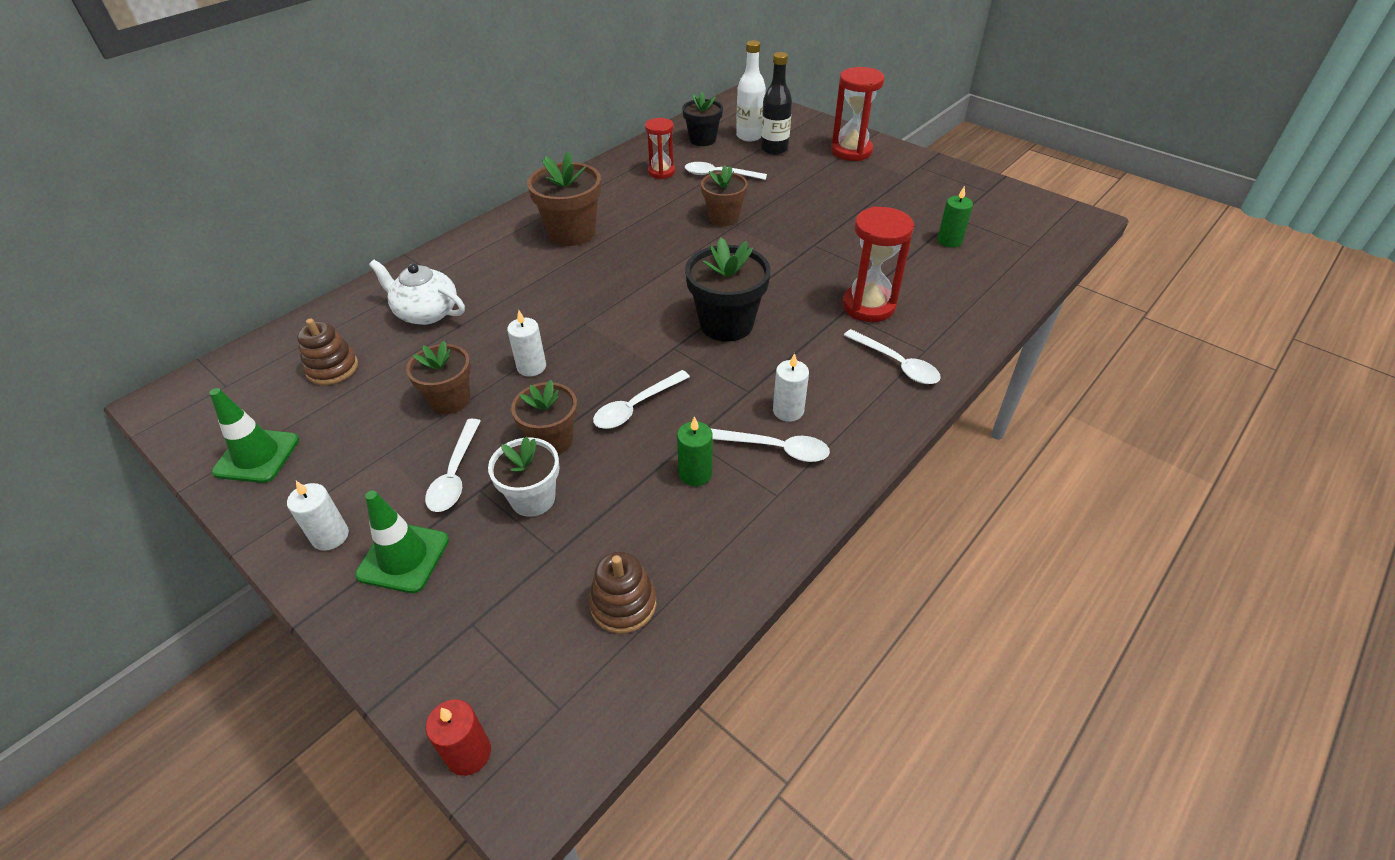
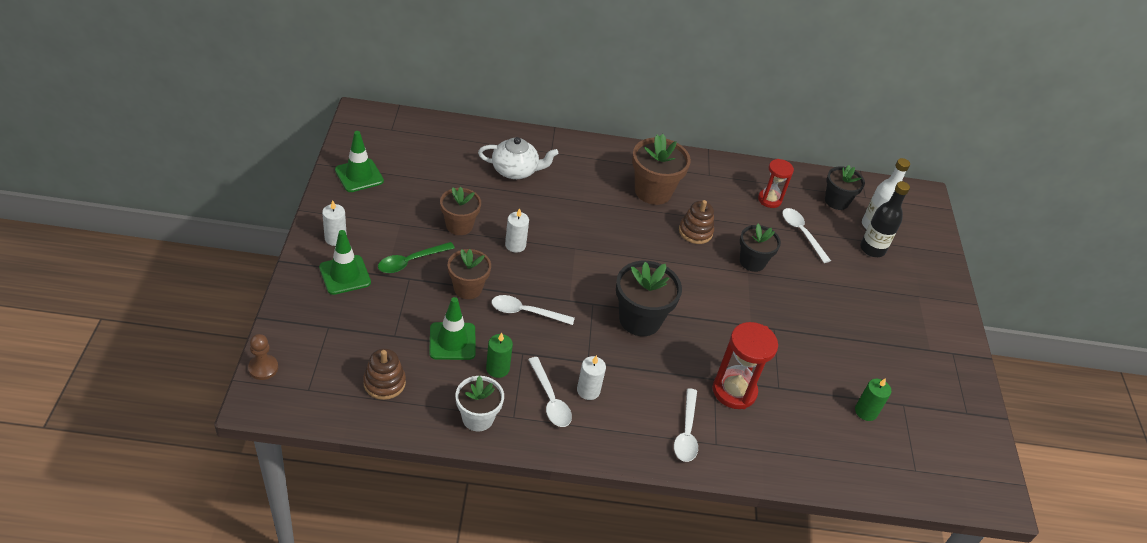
camera: 45 degrees right, 0 degrees up
(332, 368) = (439, 161): brown stacking toy -> brown stacking toy (695, 232)
(426, 312) = (515, 170): white teapot -> white teapot turned 105 degrees clockwise
(455, 474) = (411, 261): white spoon -> green spoon
(469, 753) = (263, 368): red candle -> brown pawn
(533, 499) = (421, 304): white flower pot -> white flower pot (478, 418)
(618, 496) = (452, 341): none -> green traffic cone
(723, 218) = (752, 262): brown flower pot -> black flower pot
(851, 151) = (924, 298): red hourglass -> none

